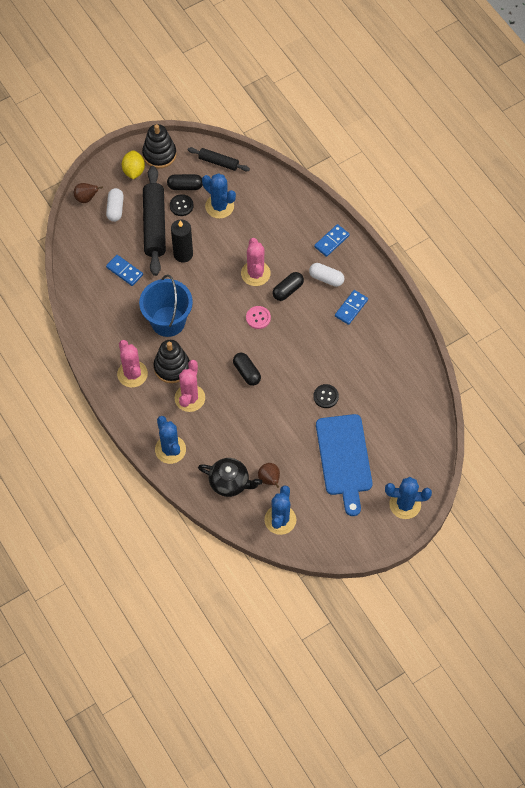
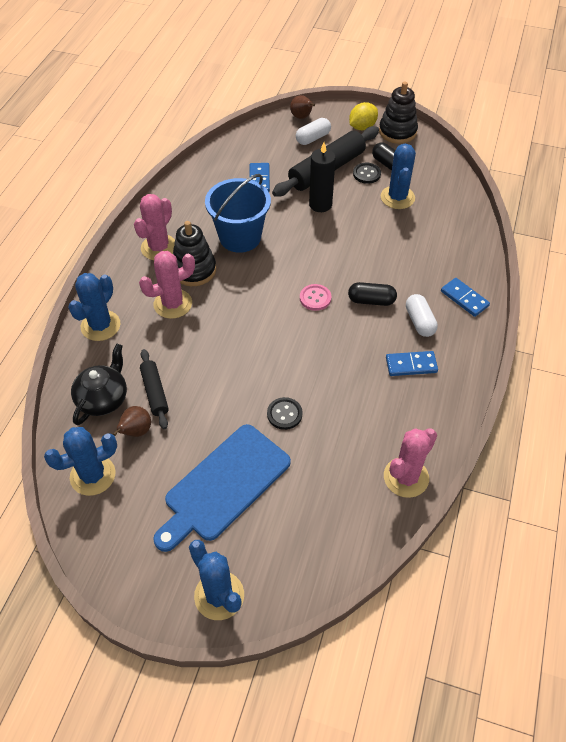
camera: 50 degrees right, 10 degrees down
(218, 162) = (439, 170): black rolling pin -> black rolling pin (155, 392)
(230, 482) = (103, 398): black teapot -> black teapot turned 135 degrees counterclockwise
(246, 372) = (245, 329): black capsule -> none
(255, 273) = (360, 265): pink cactus -> pink cactus (406, 477)
(331, 241) = (464, 298): blue domino -> blue domino turned 45 degrees clockwise

